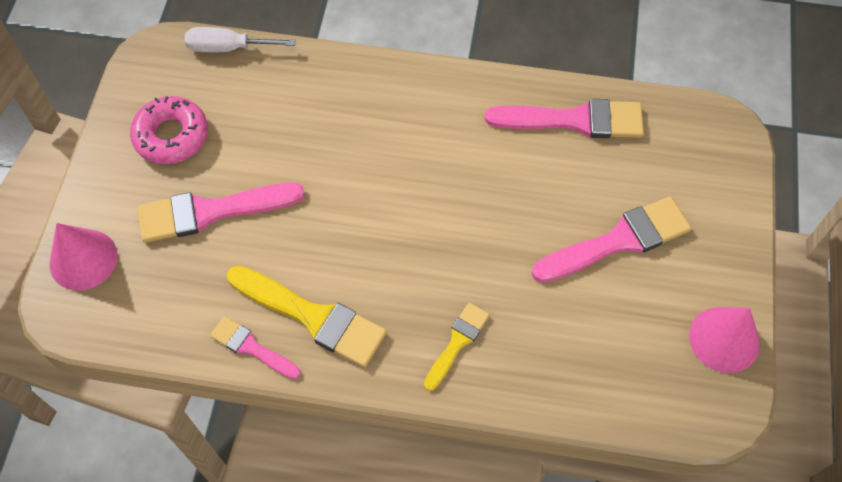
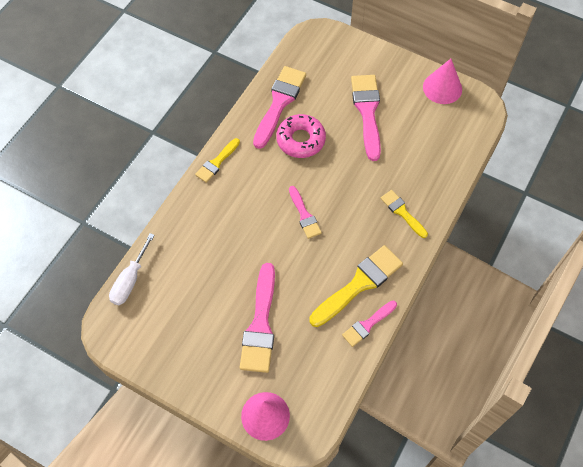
camera: 70 degrees left, 0 degrees up
(171, 136) = (188, 335): pink donut -> pink donut (300, 140)
(399, 211) = (304, 215): none -> pink brush
(440, 79) = (217, 162): none -> yellow brush

